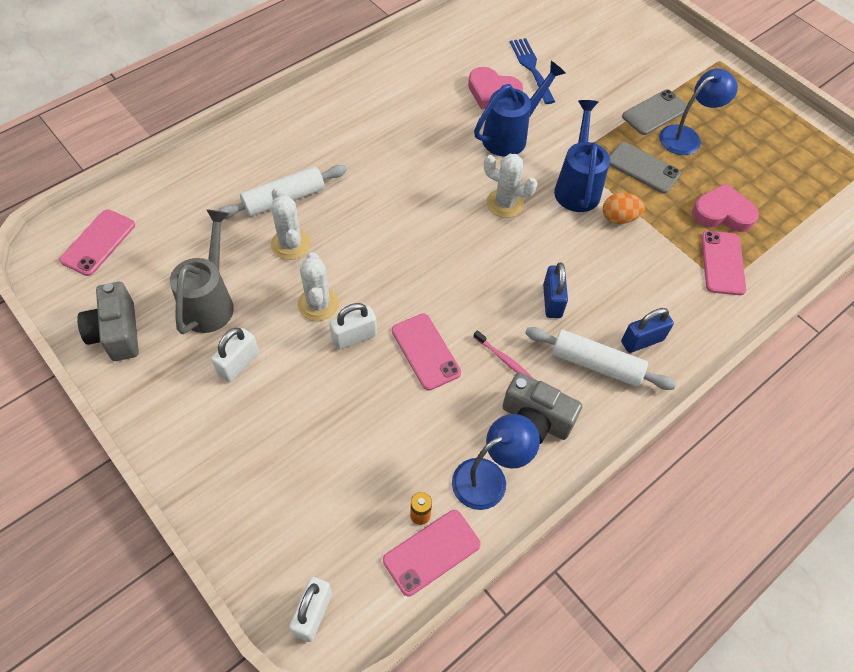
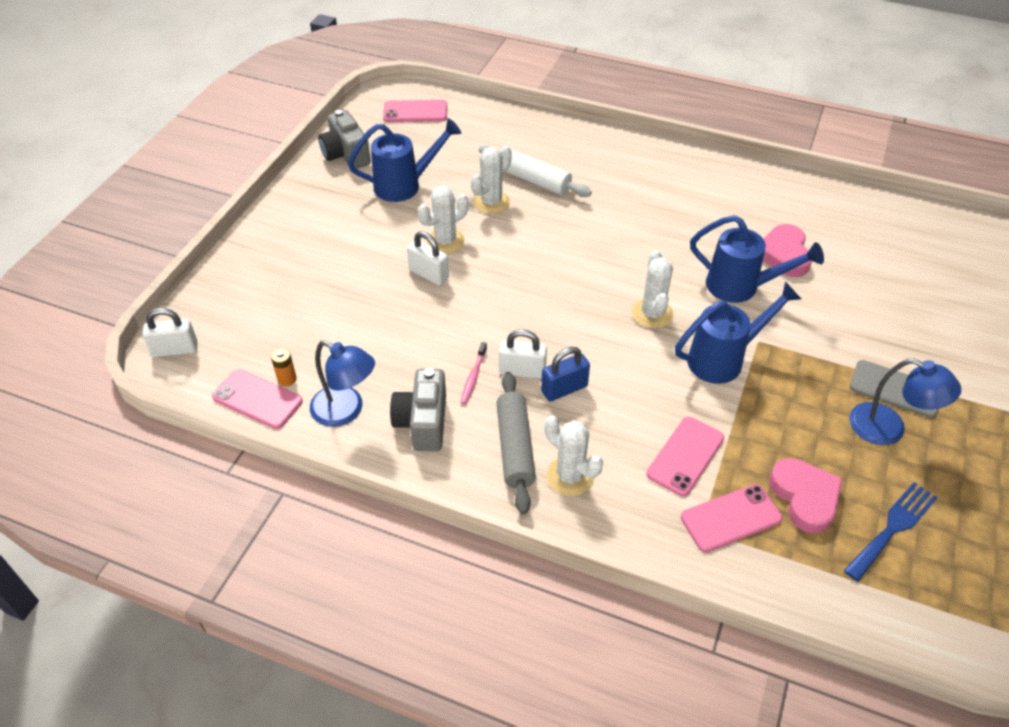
camera: 65 degrees right, 10 degrees down
(117, 333) = (346, 154): grey camera -> grey camera turned 75 degrees counterclockwise
(211, 301) = (405, 185): grey watering can -> blue watering can
(238, 364) = (360, 223): white padlock -> white padlock (522, 371)
(425, 351) = (445, 322): pink phone -> pink phone (685, 456)
(531, 68) = (849, 269): blue fork -> blue fork (892, 528)
(596, 364) = (515, 447): white rolling pin -> grey rolling pin
(619, 218) = (713, 406): orange egg -> none
(642, 341) = (570, 476): blue padlock -> white cactus
(643, 168) = (801, 404): grey phone -> none

